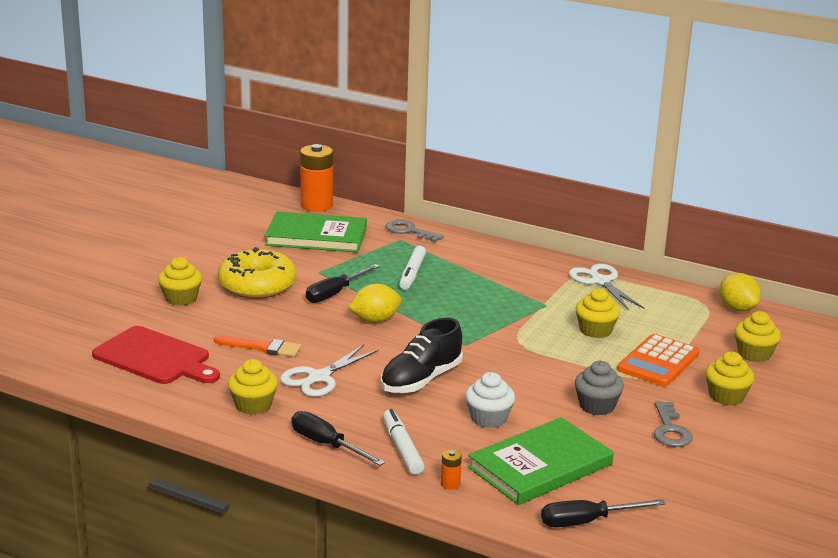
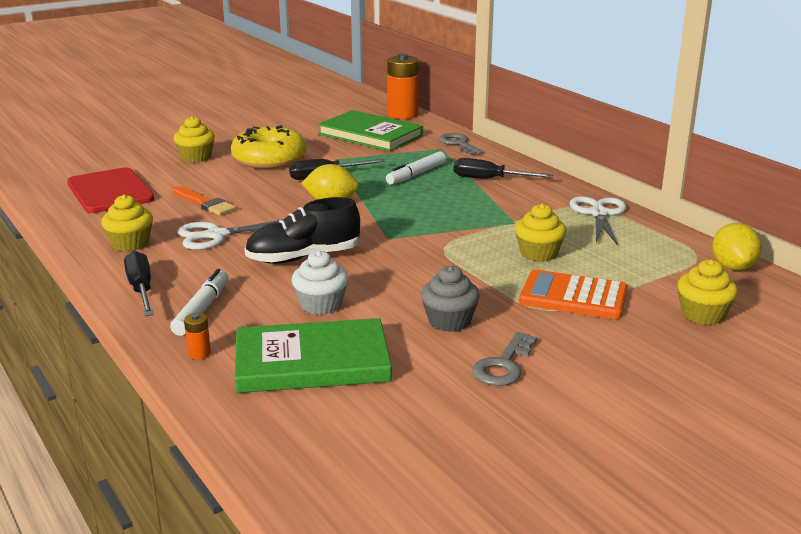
camera: 30 degrees right, 0 degrees up
(587, 521) = (285, 432): black screwdriver -> black screwdriver (489, 179)
(658, 362) = (573, 296): orange calculator -> orange calculator turned 45 degrees clockwise
(726, 396) = (615, 348): yellow cupcake -> none

